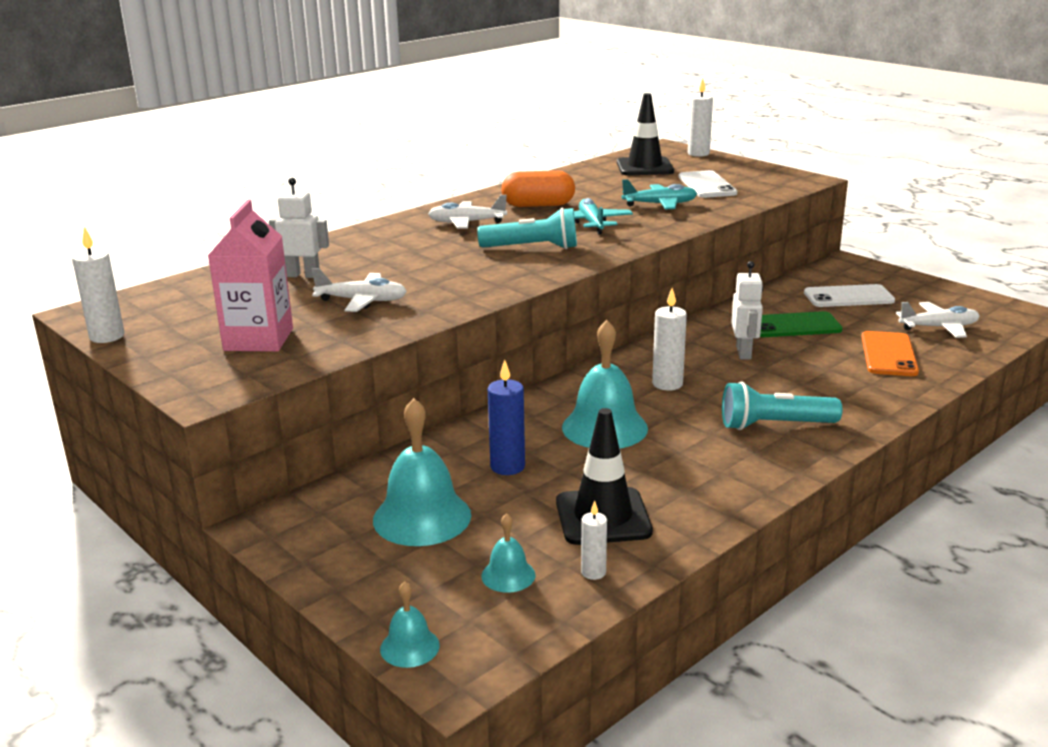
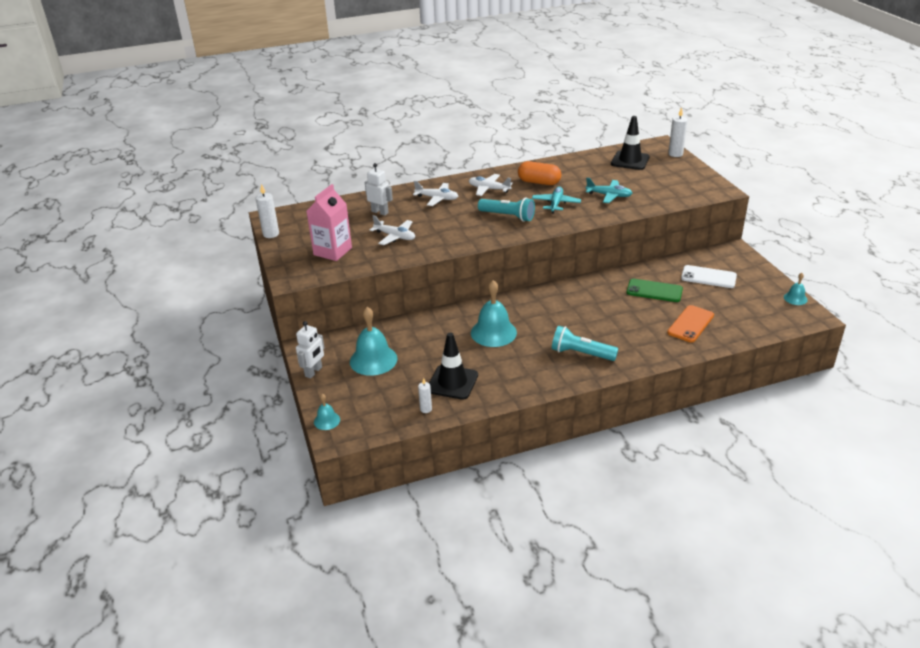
camera: 25 degrees right, 10 degrees up
(507, 466) = (430, 343): blue candle -> none
(508, 575) = (389, 400): turquoise bell -> turquoise bell (795, 298)
(667, 384) = (548, 313): white candle -> none
(706, 185) = (653, 184): white phone -> none
(744, 353) = (608, 303): white robot -> white robot (314, 372)
(938, 327) = (741, 312): white plane -> white plane (437, 198)

